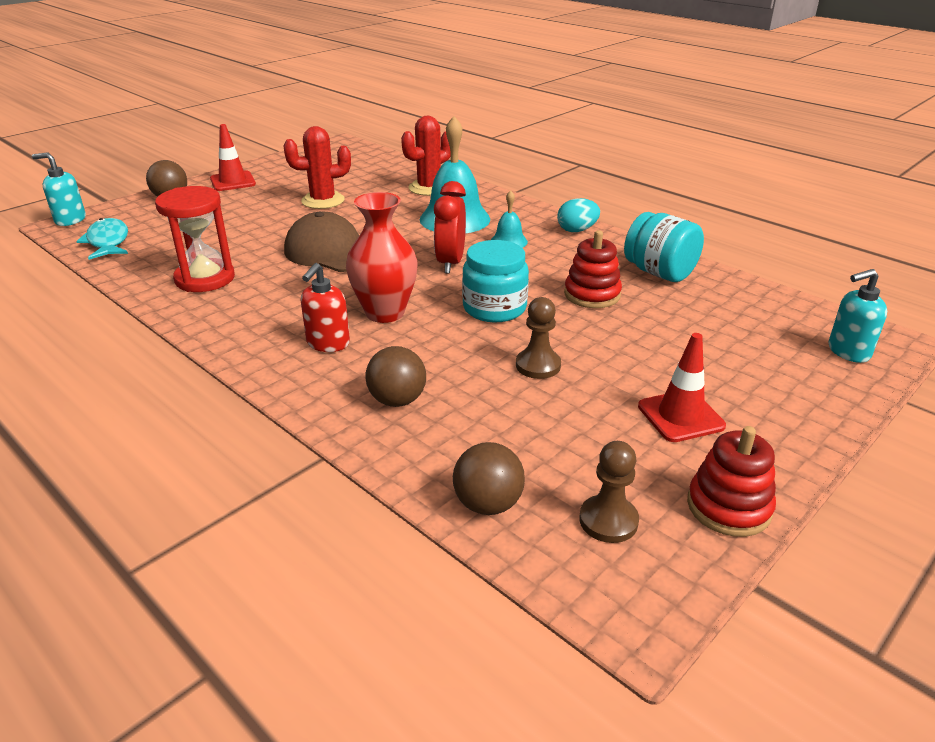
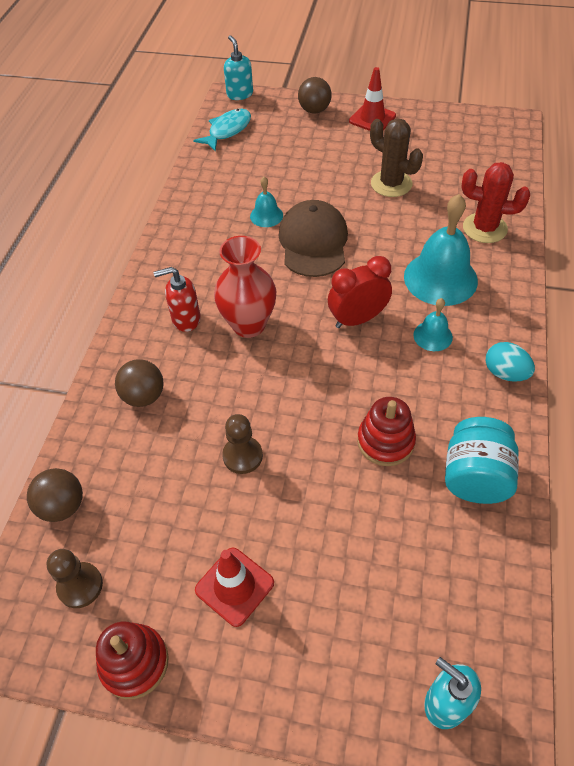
camera: 60 degrees right, 20 degrees up
(205, 279) = (219, 206): red hourglass -> none
(262, 261) = (266, 215): none -> turquoise bell
(323, 201) = (391, 184): red cactus -> brown cactus
(494, 308) = (307, 385): turquoise jar -> none

